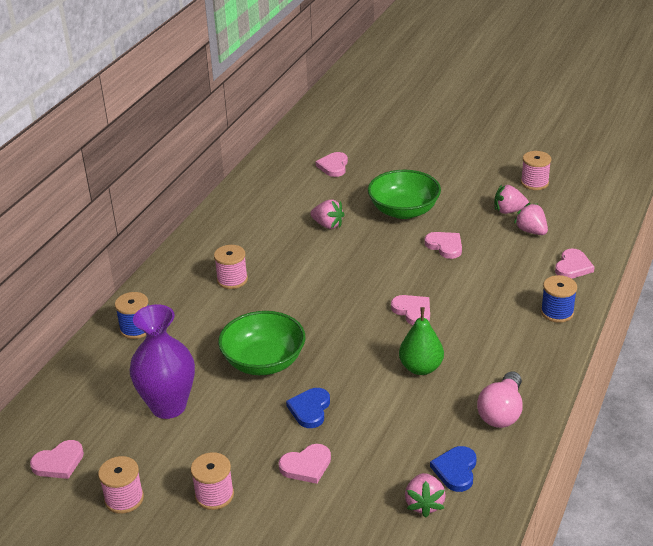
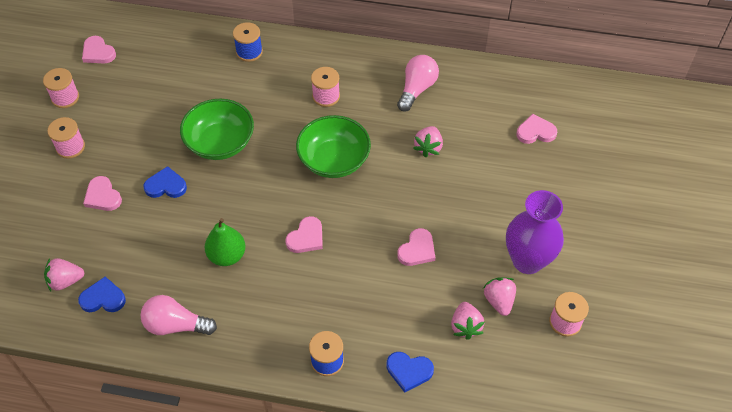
camera: 75 degrees right, 20 degrees up
(168, 406) = (161, 96): purple vase -> purple vase (527, 260)
(251, 222) = (417, 89): none -> pink light bulb
(404, 211) = (471, 205): green bowl -> green bowl (334, 160)
(531, 231) = (465, 326): pink strawberry -> pink strawberry turned 135 degrees clockwise
(573, 267) = (409, 371): pink heart -> blue heart

